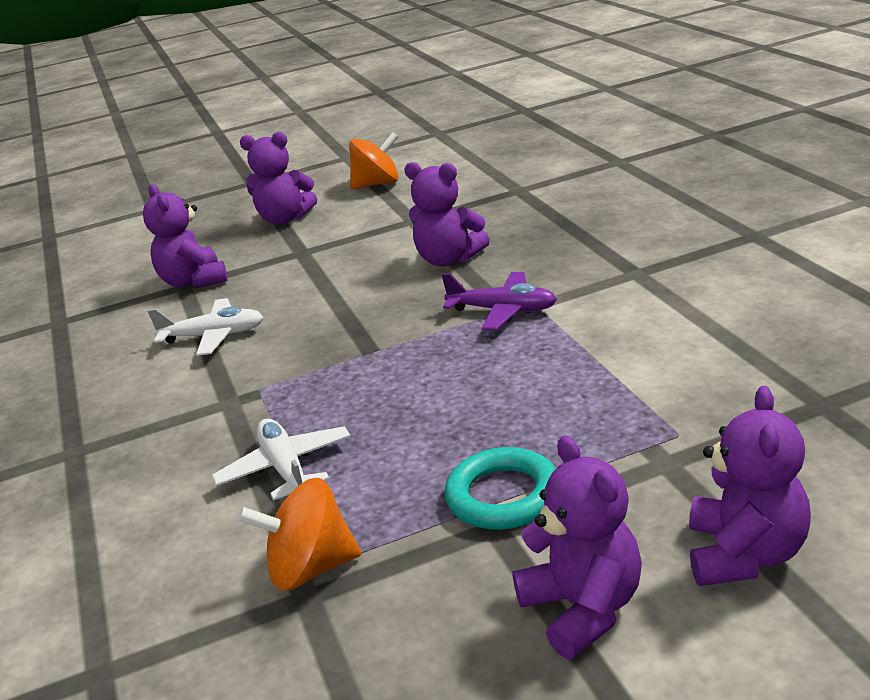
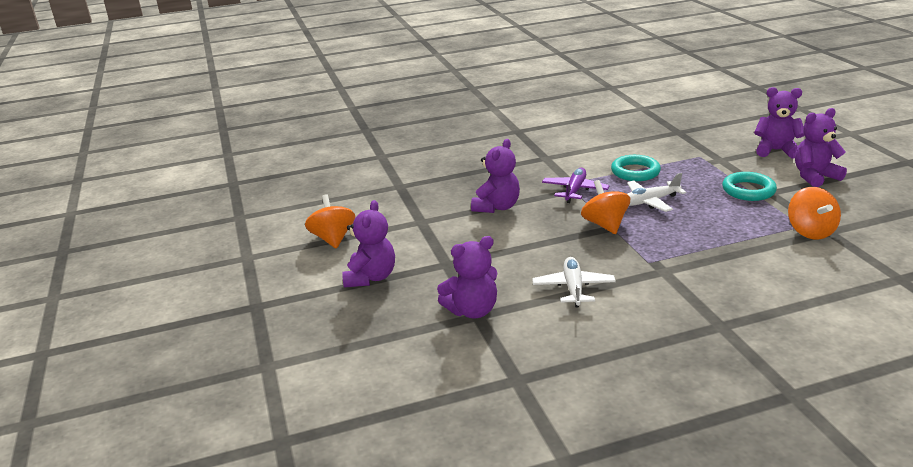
camera: 90 degrees left, 0 degrees up
(286, 469) = (733, 245): white plane -> white plane (650, 201)
(380, 345) = (605, 225): none -> orange spinning top
(584, 361) = (635, 172): none -> turquoise ring

